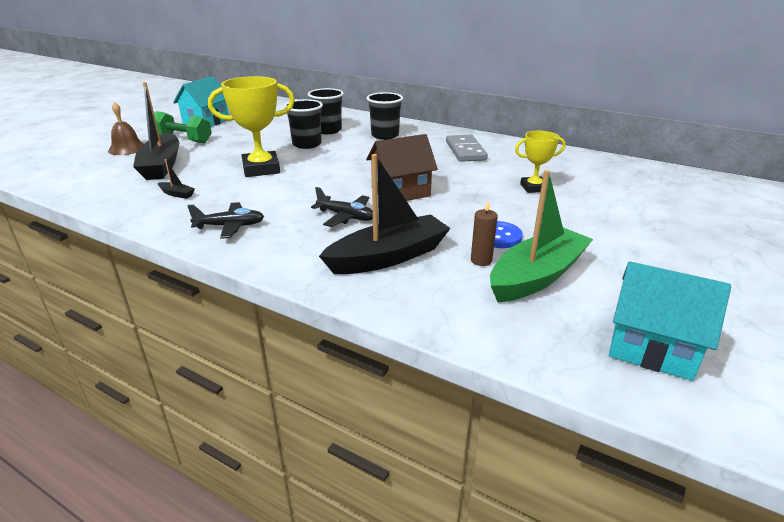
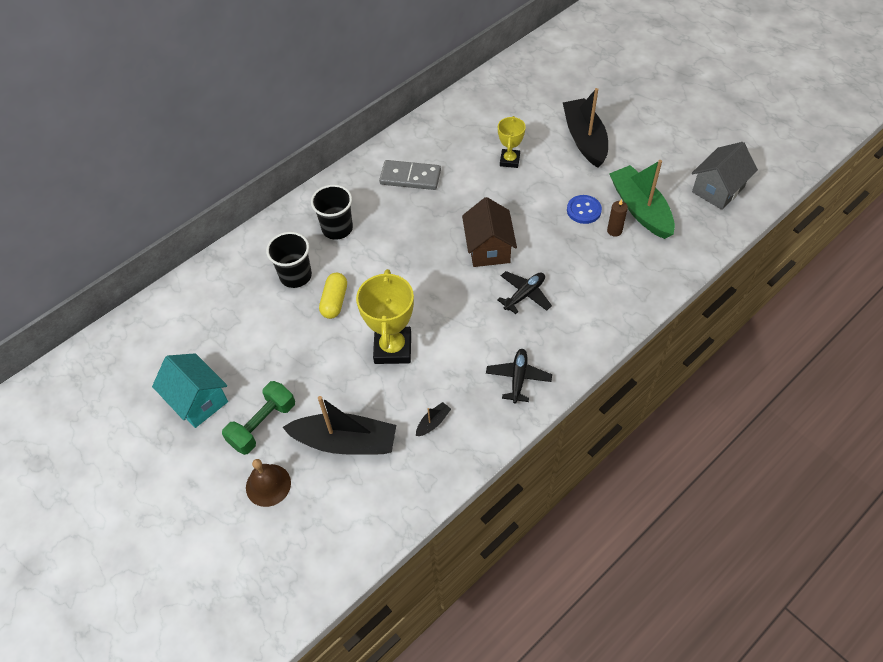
camera: 70 degrees left, 25 degrees up
(307, 144) = (334, 301): black cup -> yellow capsule
(388, 257) = (596, 280): black boat -> black boat (584, 139)
(652, 348) = (718, 189): turquoise house -> grey house

